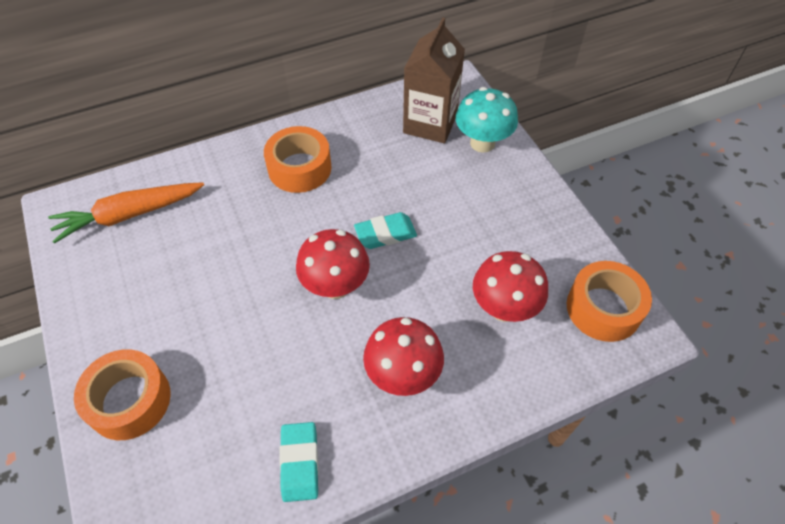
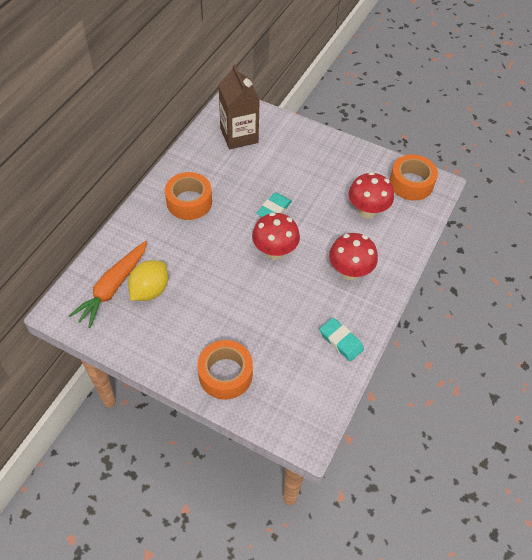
camera: 40 degrees left, 0 degrees up
(159, 242) = (150, 290): none -> yellow lemon
(482, 143) = (278, 131): turquoise mushroom -> none

